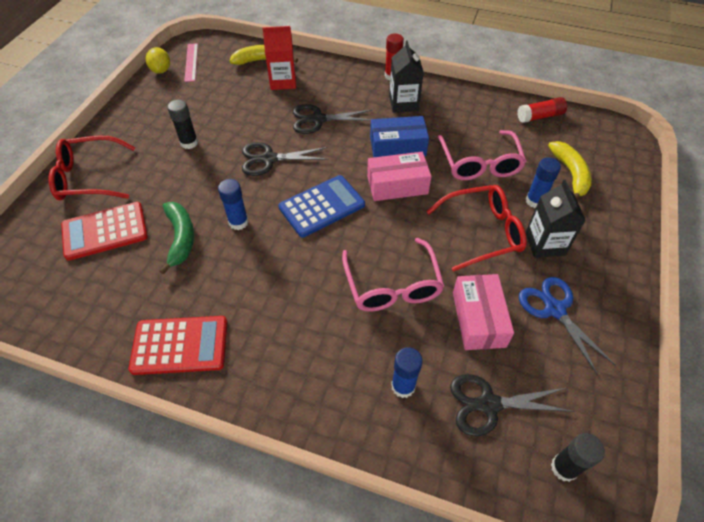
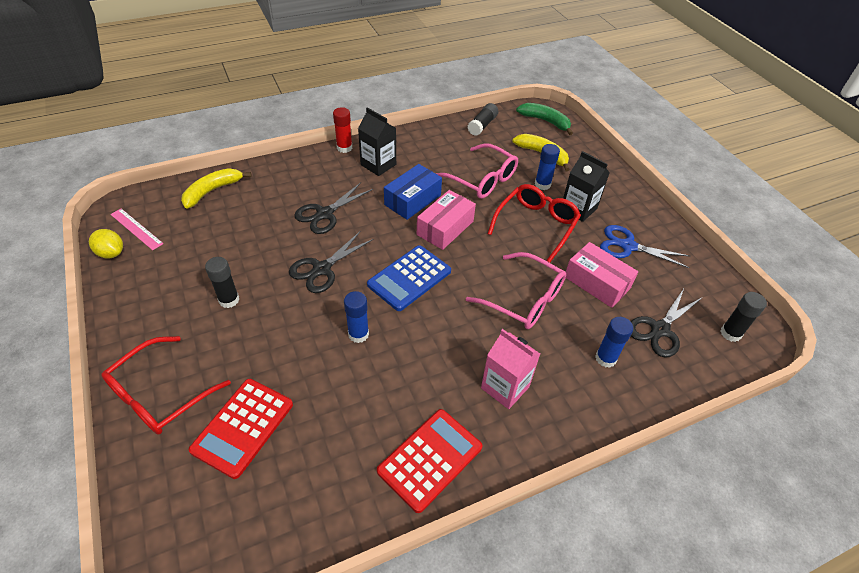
camera: 45 degrees left, 5 degrees down
(181, 238) = (324, 381): green banana -> green banana (545, 121)
(283, 81) = (254, 199): red carton -> none
(292, 340) = (505, 387): none -> pink carton
(322, 206) = (409, 278): blue calculator -> blue calculator turned 150 degrees counterclockwise
(540, 116) = (482, 125): red glue stick -> black glue stick

